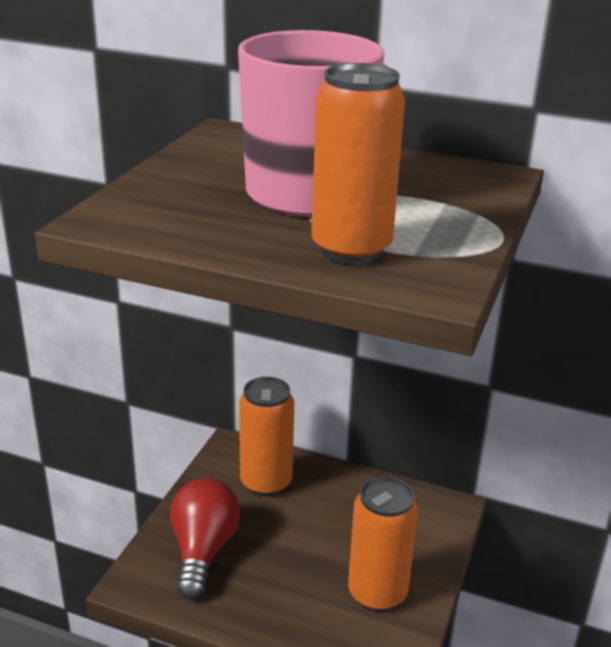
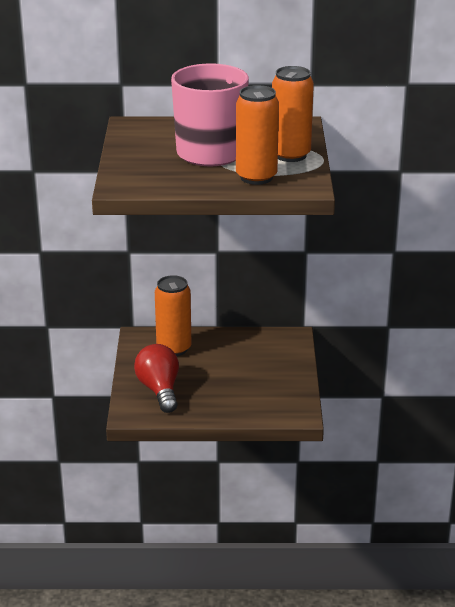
camera: 20 degrees left, 0 degrees up
(377, 593) = (273, 385): orange can -> orange can (290, 155)

